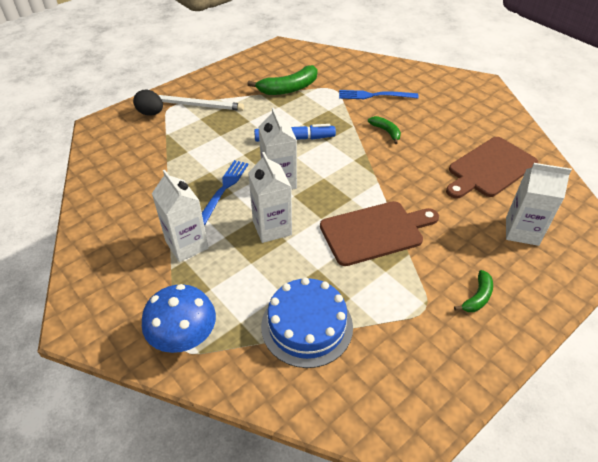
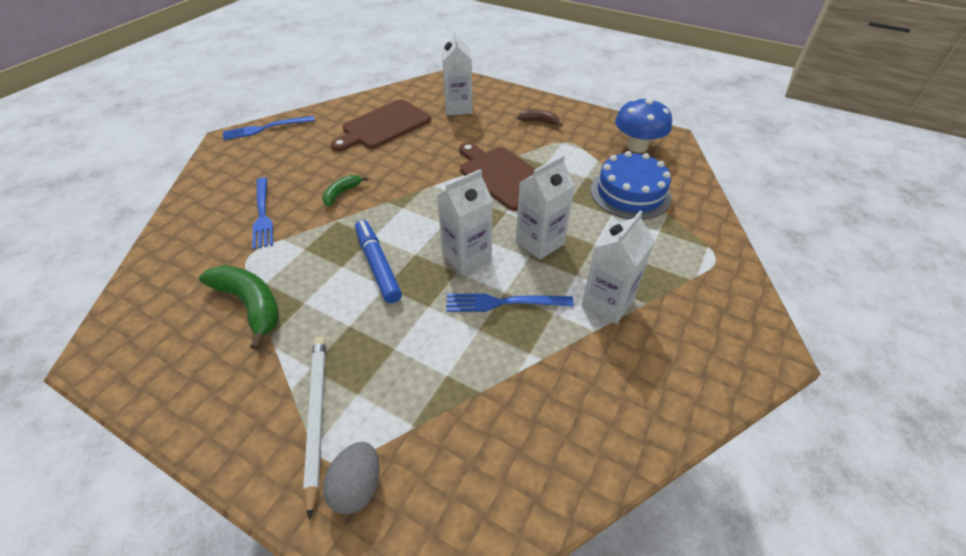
camera: 110 degrees left, 0 degrees up
(151, 113) = (357, 487): black egg -> grey egg
(184, 337) = (704, 261): blue mushroom -> blue mushroom (637, 146)
(477, 297) = (539, 121): green banana -> brown banana
(490, 168) = (383, 126): brown cutting board -> brown cutting board turned 105 degrees clockwise
(498, 101) = (266, 128): none -> blue fork

